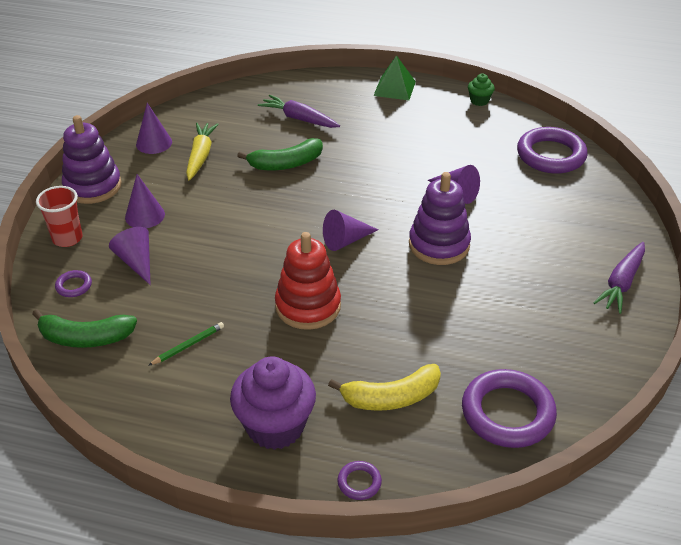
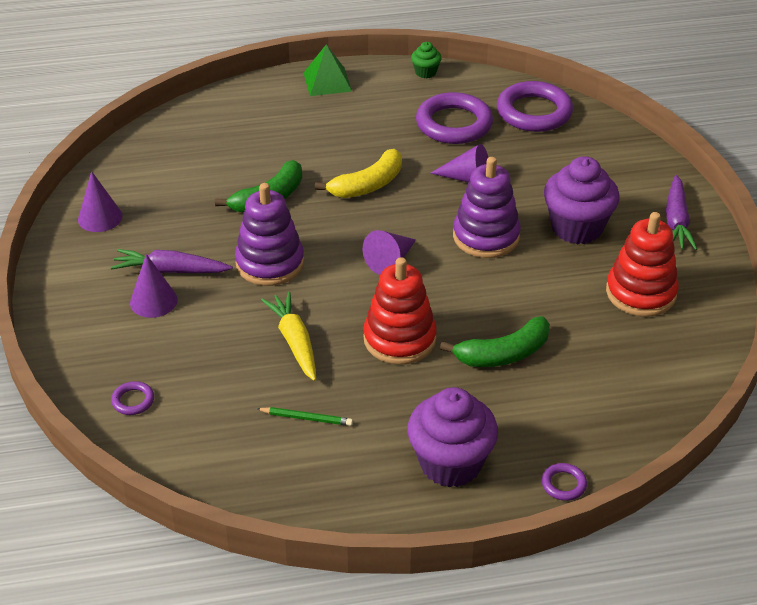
camera: 25 degrees left, 0 degrees up
(67, 238) = (83, 353): red cup -> none
(85, 338) = (190, 449): green banana -> green banana (503, 354)
(93, 186) = (66, 287): purple stacking toy -> purple stacking toy (270, 263)
(136, 262) = (183, 353): purple cone -> none
(188, 345) = (306, 418): green pencil -> green pencil turned 75 degrees clockwise
(200, 156) = (166, 217): yellow carrot -> yellow carrot (295, 342)
(299, 119) = (247, 144): purple carrot -> purple carrot (171, 270)
(391, 397) = (540, 398): yellow banana -> yellow banana (368, 185)
(507, 413) = (652, 375): purple ring -> purple ring (454, 124)
(524, 261) = (577, 228): none -> purple cupcake
(545, 336) = (641, 293): none -> red stacking toy

